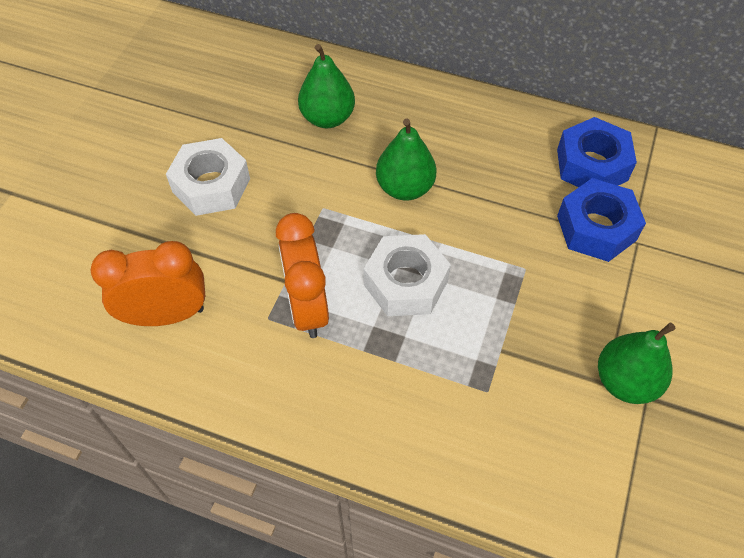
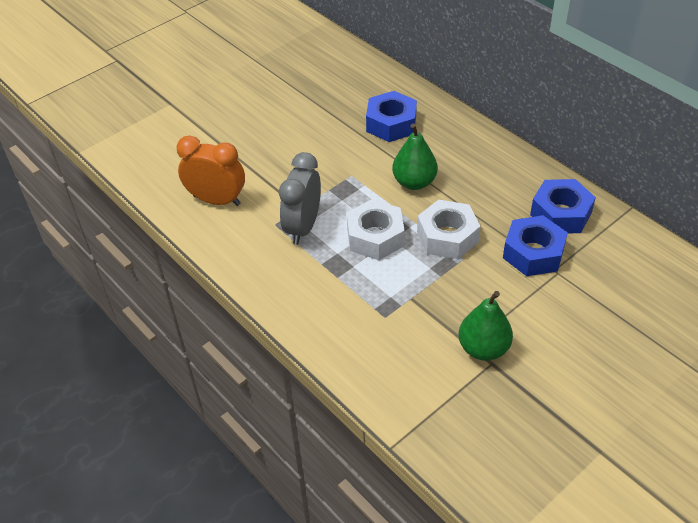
camera: 30 degrees right, 10 degrees down
(211, 185) = (289, 138): white nut -> white nut (447, 236)
(307, 307) = (303, 227): orange clock -> grey clock
(327, 118) = (391, 124): green pear -> blue nut

